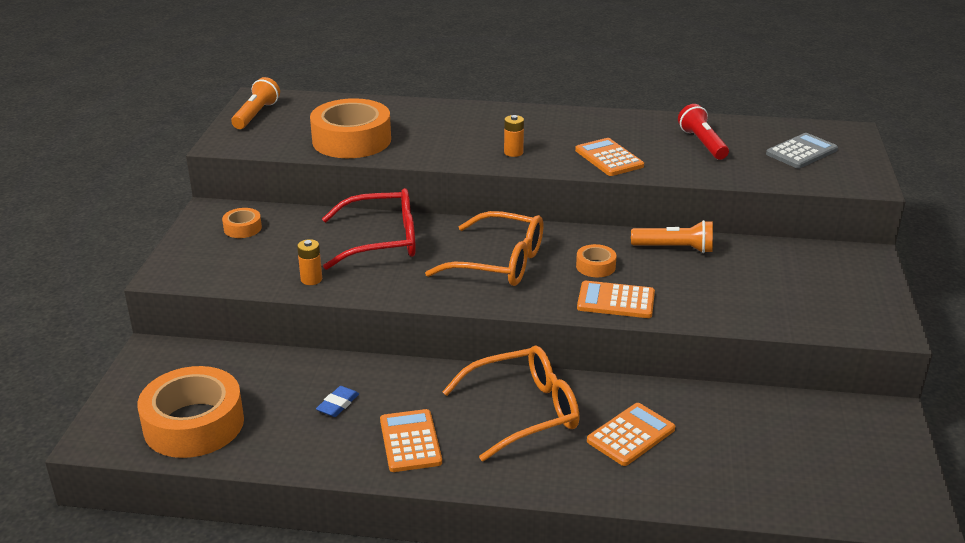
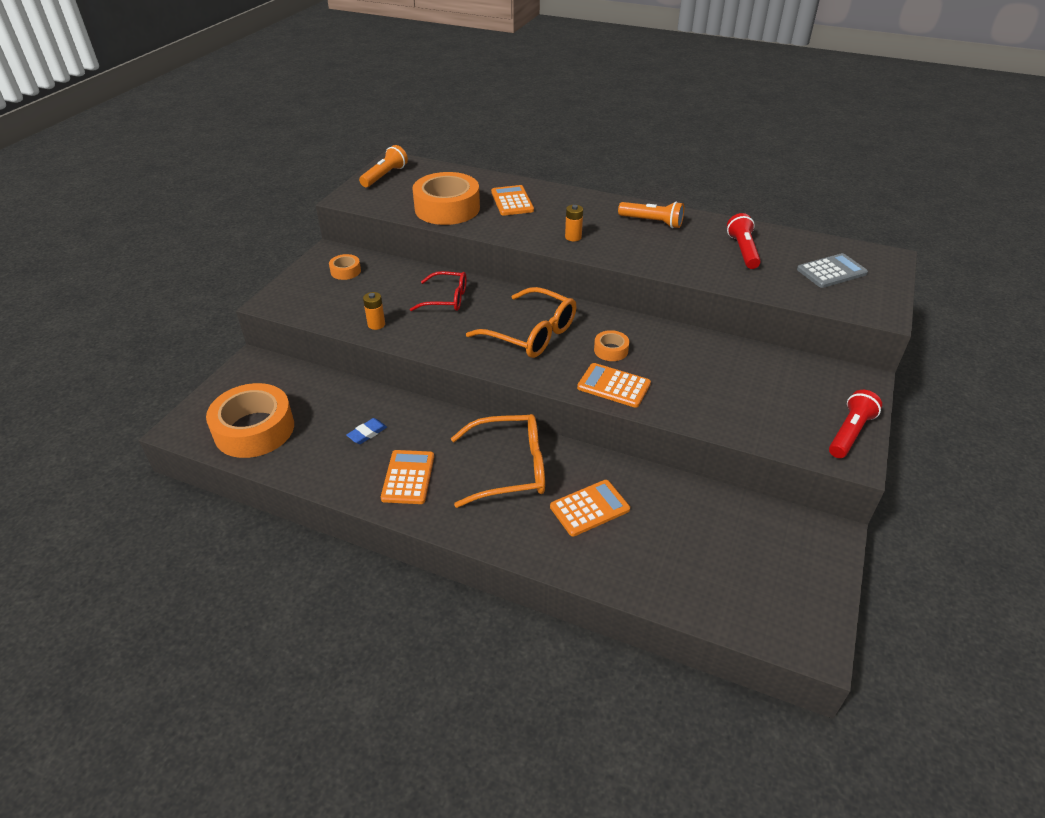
camera: 15 degrees right, 10 degrees up
(382, 241) = (446, 299): red glasses -> red glasses, size x0.65
(609, 158) = (652, 254): orange calculator -> orange calculator (512, 201)
(675, 248) = (687, 344): orange flashlight -> orange flashlight (652, 222)
(876, 307) = (850, 433): none -> red flashlight

